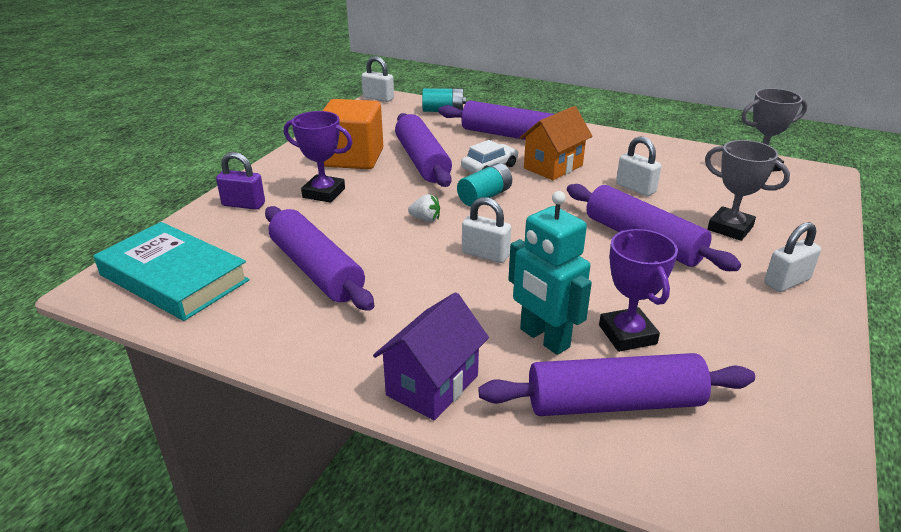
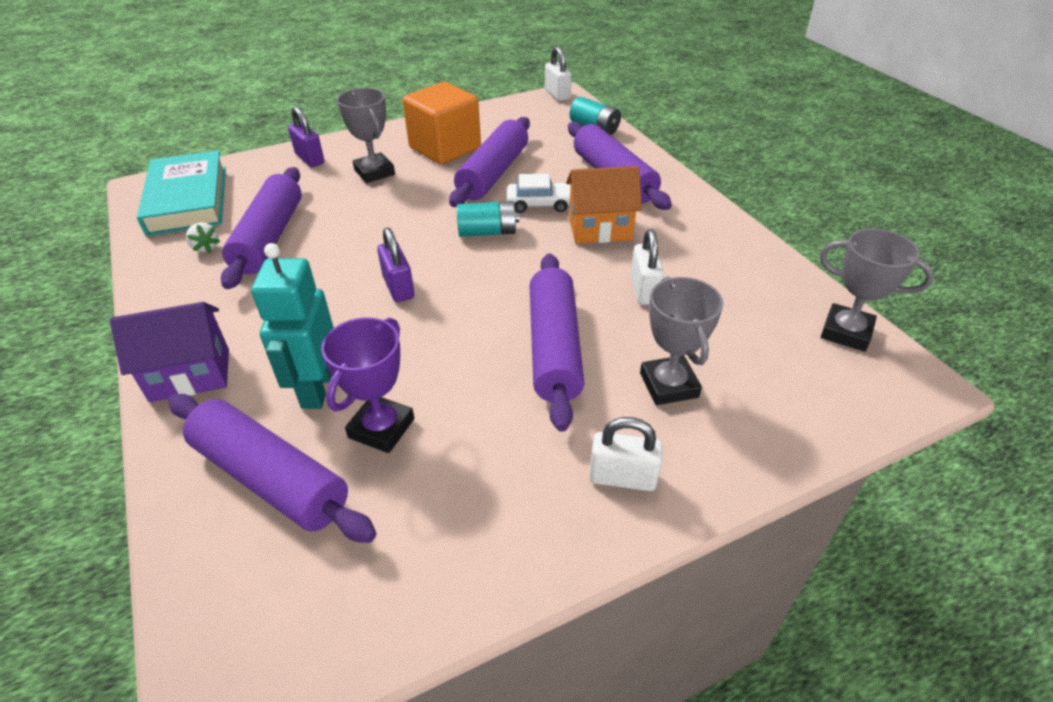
camera: 40 degrees right, 10 degrees up
(324, 193) = (374, 172): purple trophy -> grey trophy
(425, 219) = (407, 231): white strawberry -> white strawberry (206, 247)
(485, 254) = (398, 287): white padlock -> purple padlock

